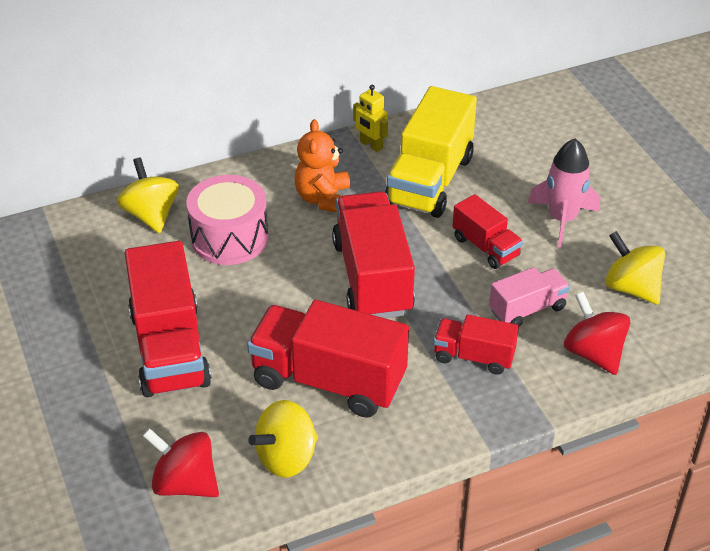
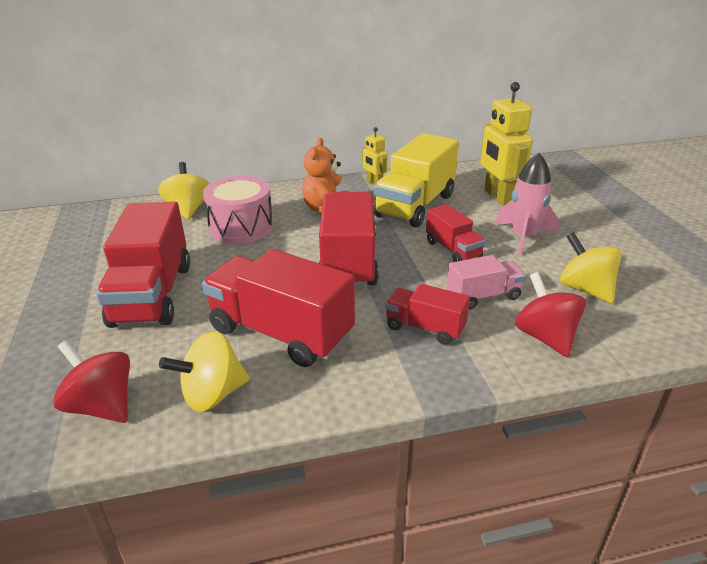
camera: 10 degrees right, 10 degrees down
(527, 155) = (498, 197): none -> yellow robot

